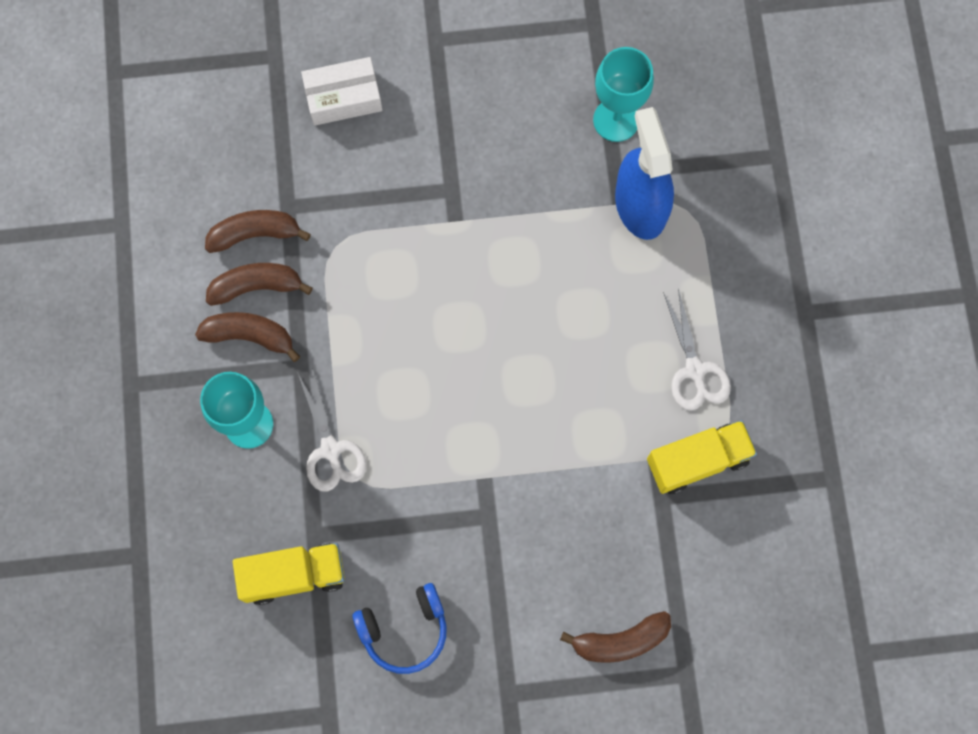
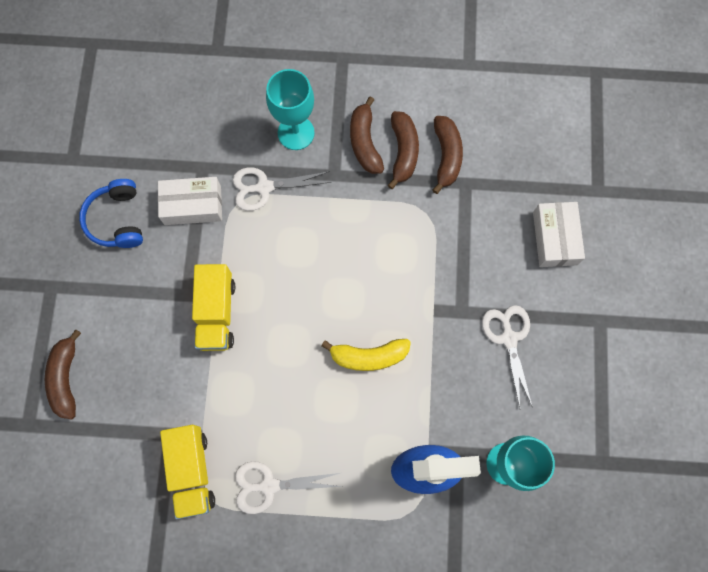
camera: 100 degrees right, 0 degrees up
(250, 336) = (364, 142): brown banana -> brown banana turned 150 degrees clockwise
(294, 575) = (177, 149): yellow truck -> yellow truck (216, 313)
(369, 536) = (193, 205): none -> white box
(474, 134) = (509, 338): none -> white scissors
(524, 285) = (368, 356): none -> yellow banana

